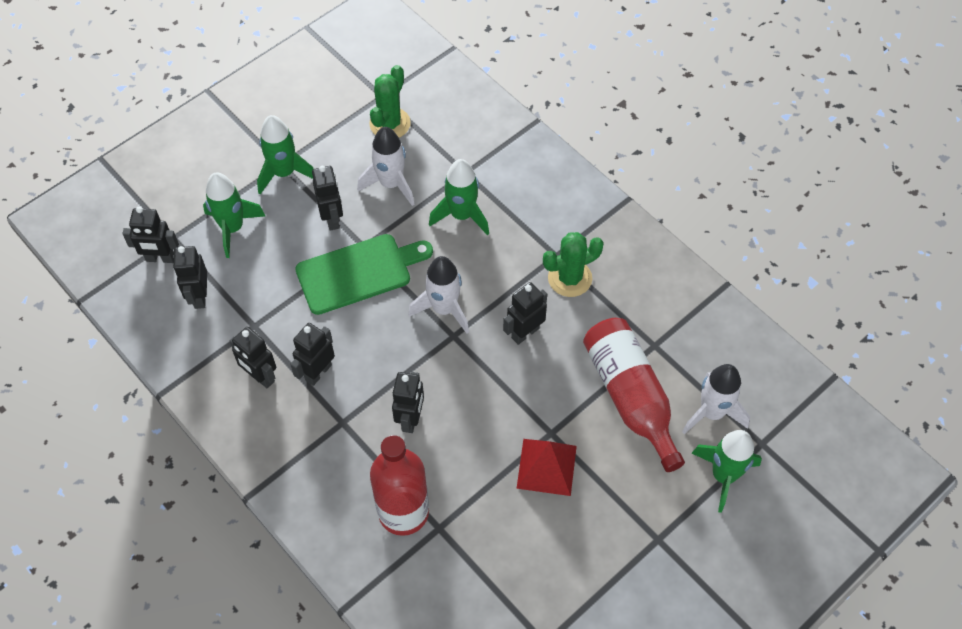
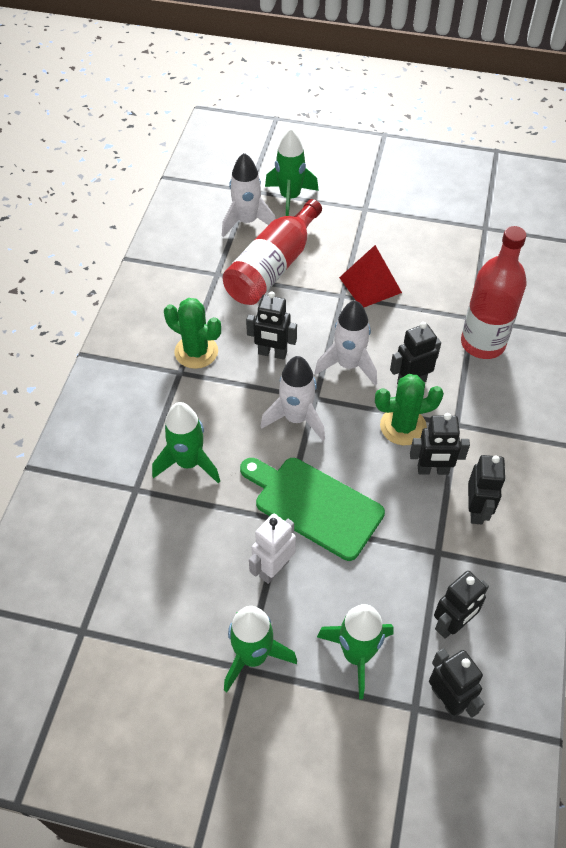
camera: 125 degrees left, 5 degrees down
(332, 218) = (273, 568): black robot -> white robot
(390, 124) = (117, 596): green cactus -> green cactus (403, 426)
(391, 184) = (194, 544): white rocket -> white rocket (348, 365)

